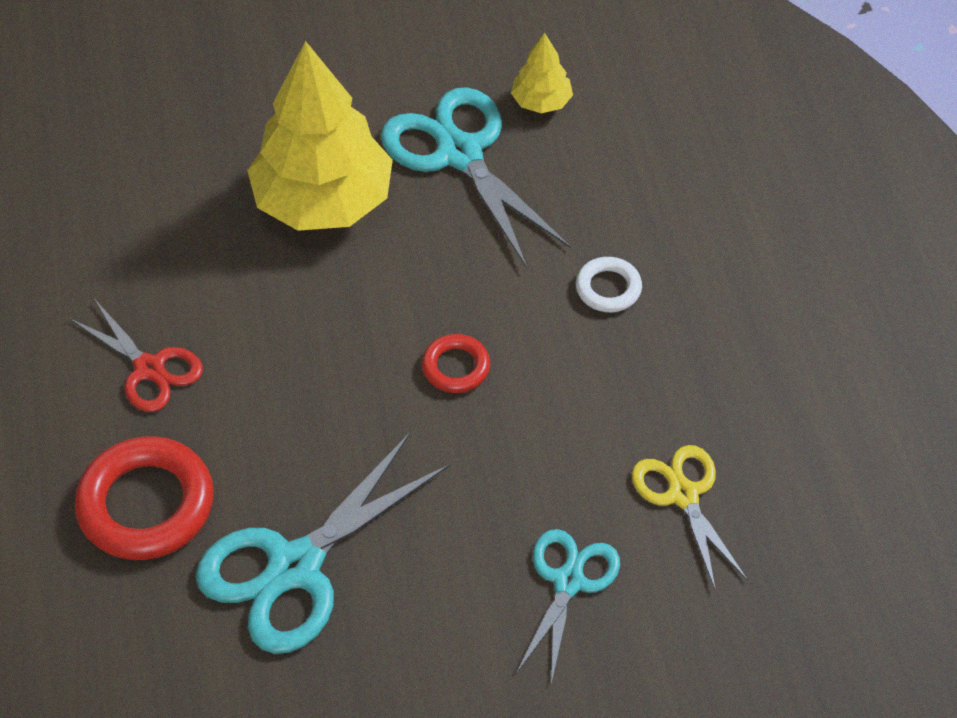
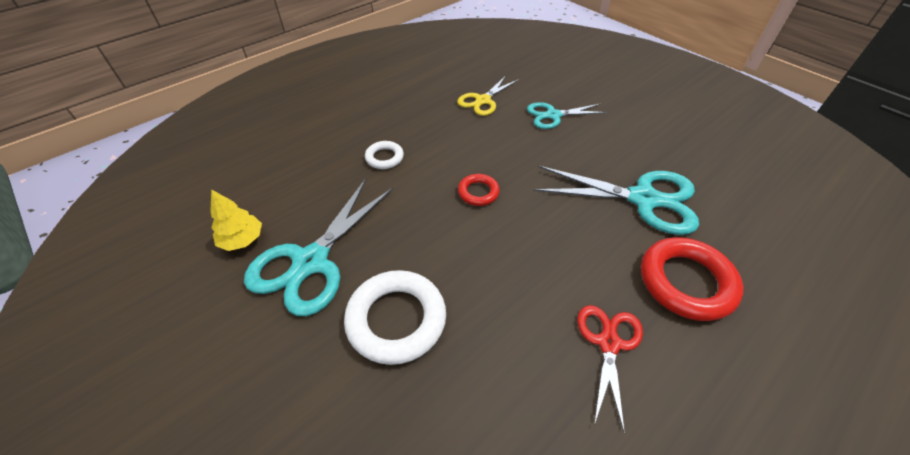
camera: 120 degrees left, 5 degrees down
(323, 201) = (396, 319): yellow tree -> white ring

